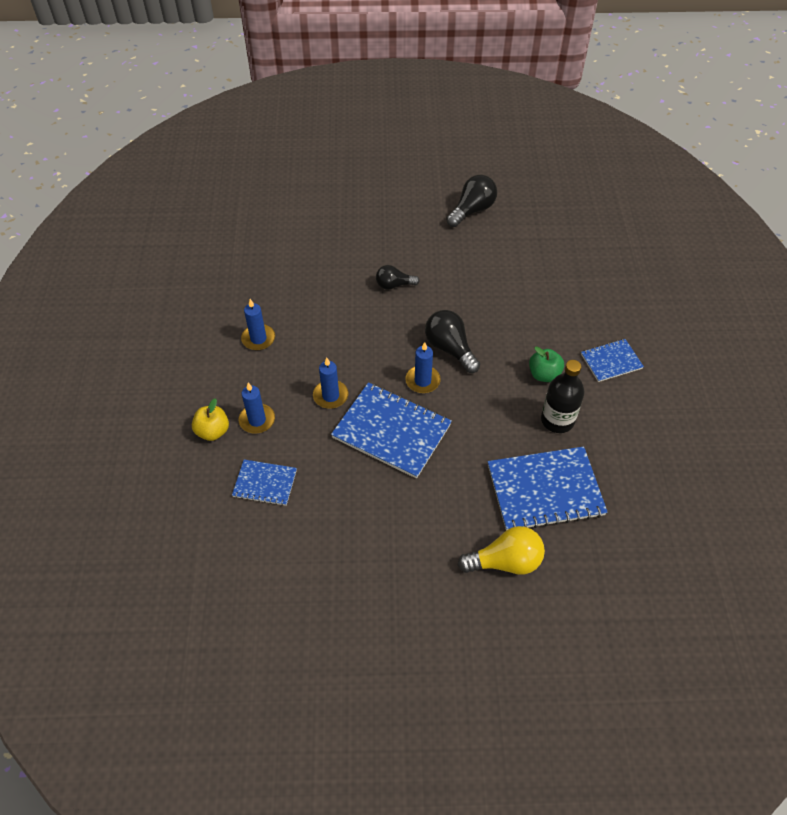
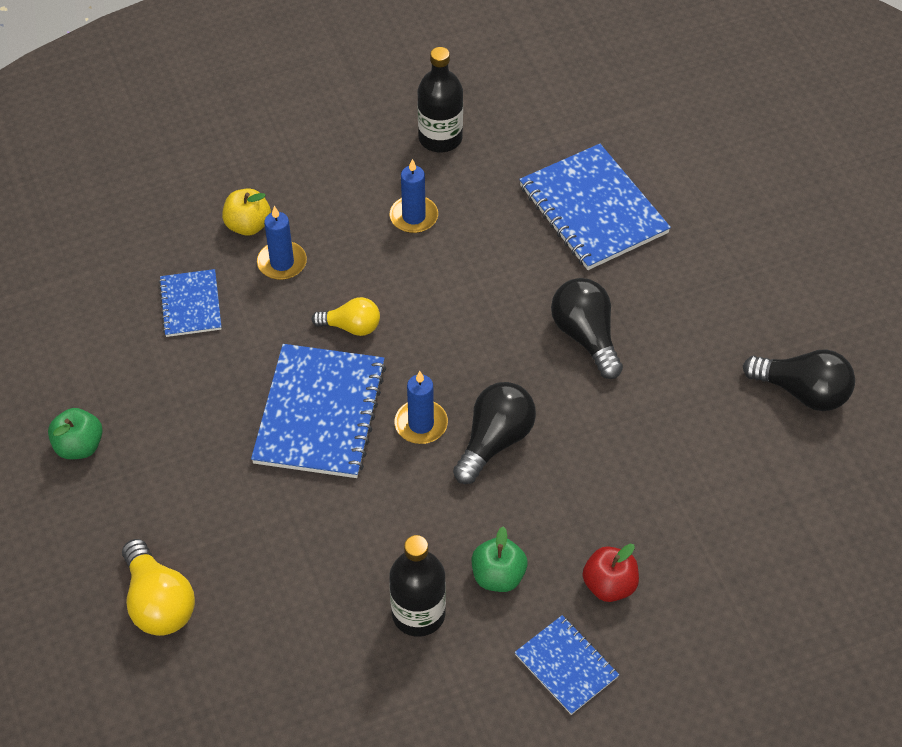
camera: 70 degrees right, 0 degrees up
(201, 307) = (440, 138): none -> black bottle
(330, 396) = (351, 327): blue candle -> yellow light bulb
(357, 584) = (79, 446): none -> green apple
(394, 285) = (586, 336): black light bulb -> black light bulb, size x1.54
(545, 490) = (288, 625): blue notebook -> blue notebook (593, 209)
(566, 327) = (609, 585): none -> red apple

